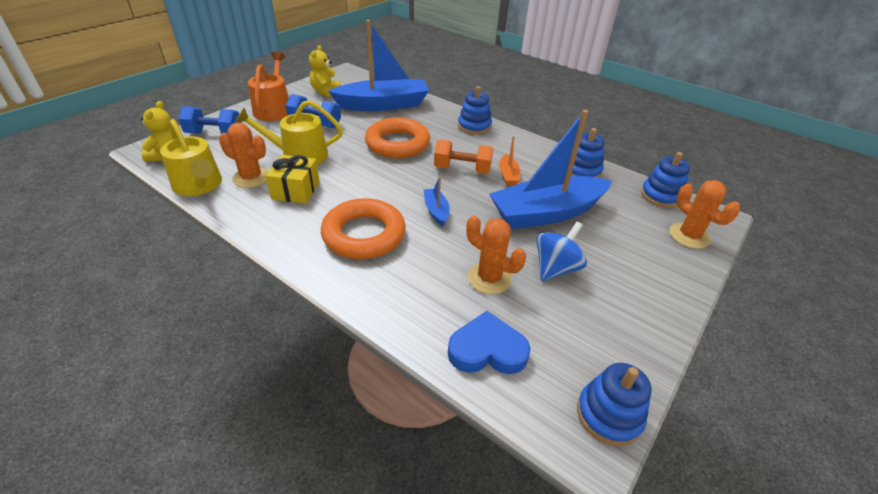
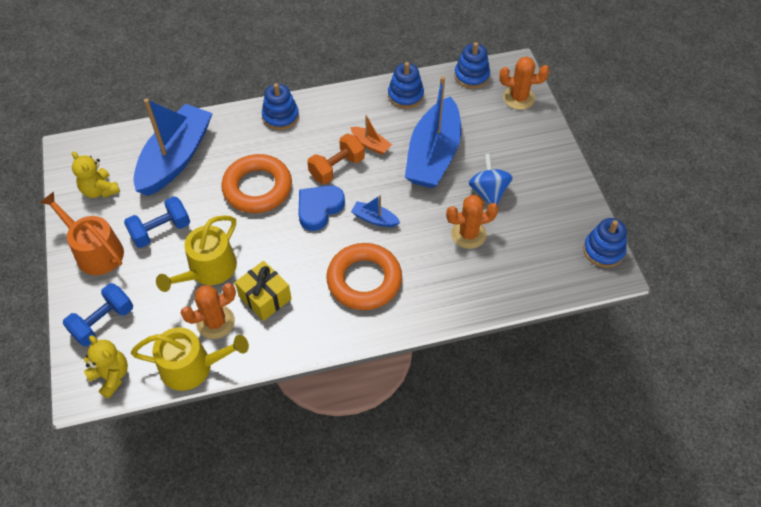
camera: 50 degrees left, 15 degrees up
(487, 350) = (523, 275): blue heart -> blue heart (319, 209)

